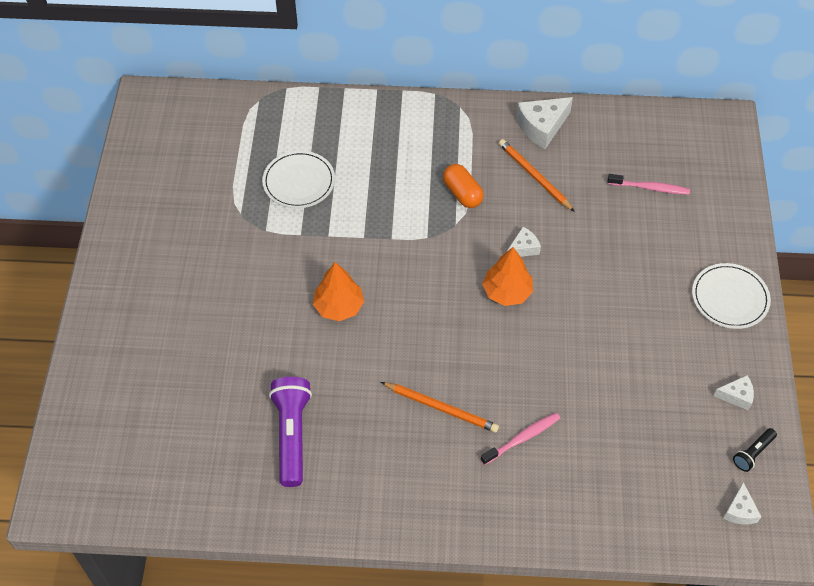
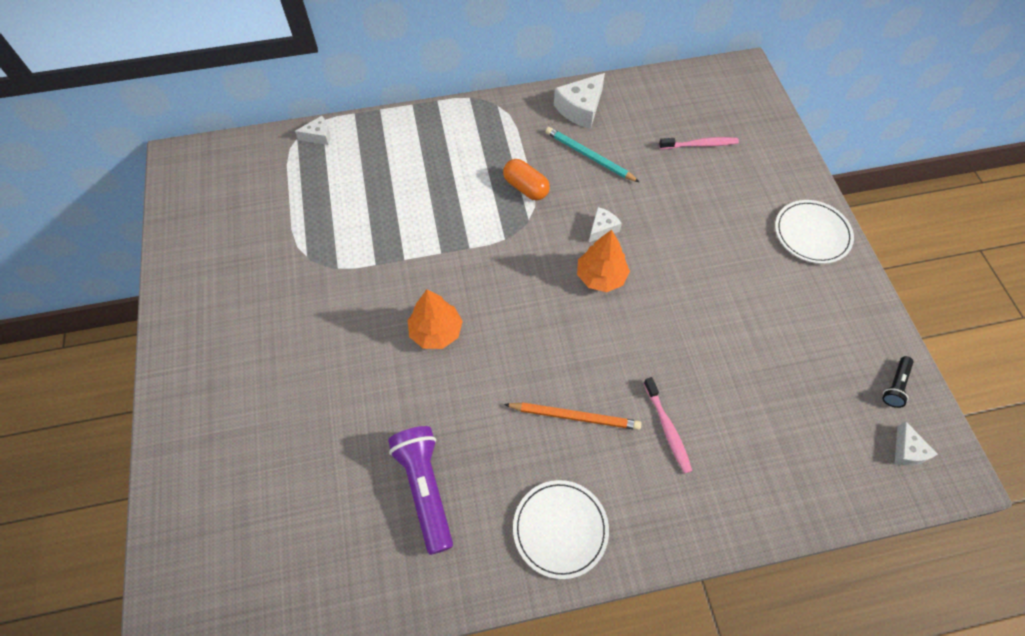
camera: 15 degrees left, 5 degrees up
(299, 182) = (359, 210): white plate -> white plate (560, 529)
(522, 438) = (667, 428): pink toothbrush -> pink toothbrush turned 120 degrees clockwise
(534, 176) = (589, 156): orange pencil -> turquoise pencil
(736, 396) = (856, 330): white cheese -> white cheese (318, 136)

